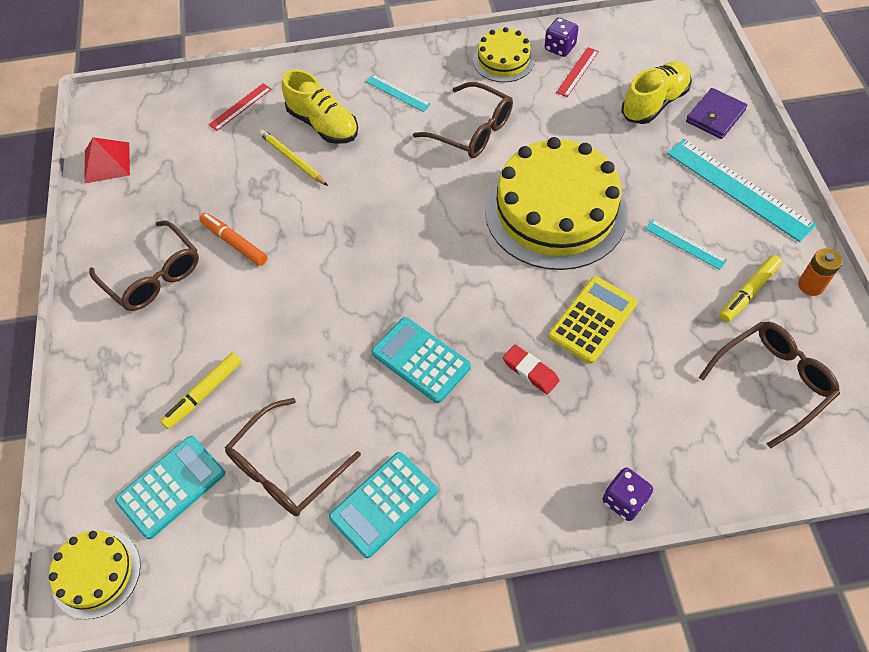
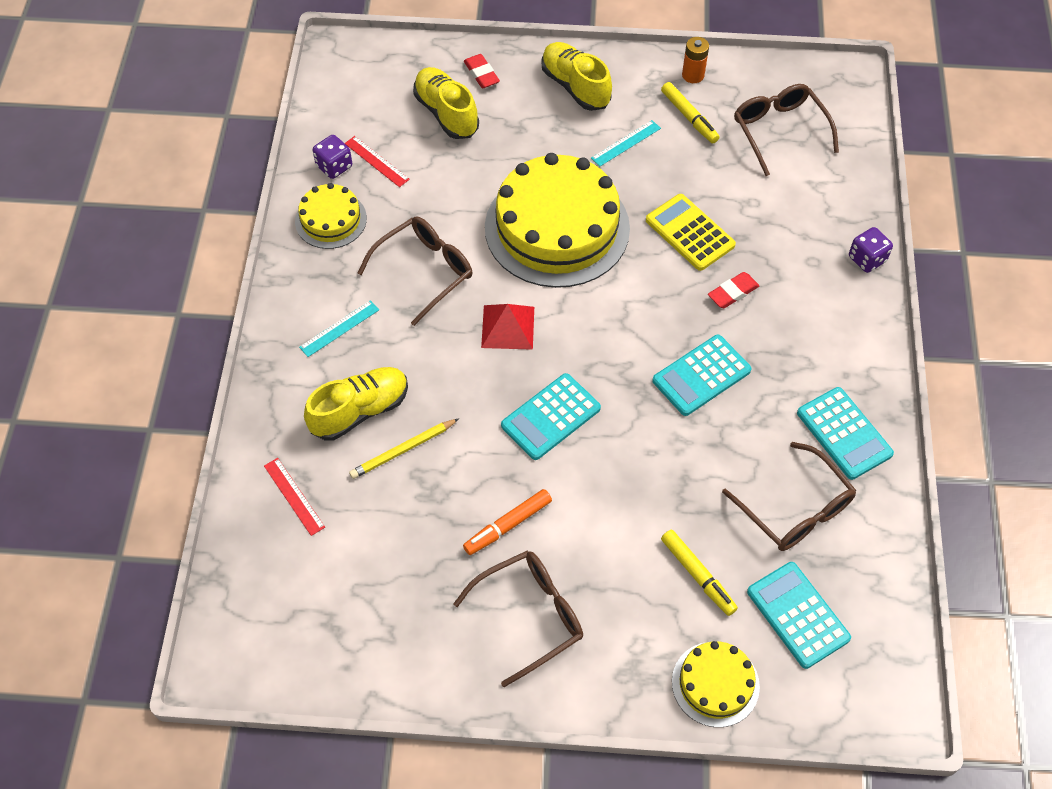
camera: 80 degrees left, 0 degrees up
(96, 573) = (878, 691): yellow cake -> yellow cake (715, 684)
(107, 162) = (331, 662): red pyramid -> red pyramid (508, 327)
(346, 250) = (551, 417): none -> turquoise calculator
(715, 116) = (481, 74): purple wallet -> red eraser
(738, 189) = (575, 86): turquoise ruler -> yellow shoe

